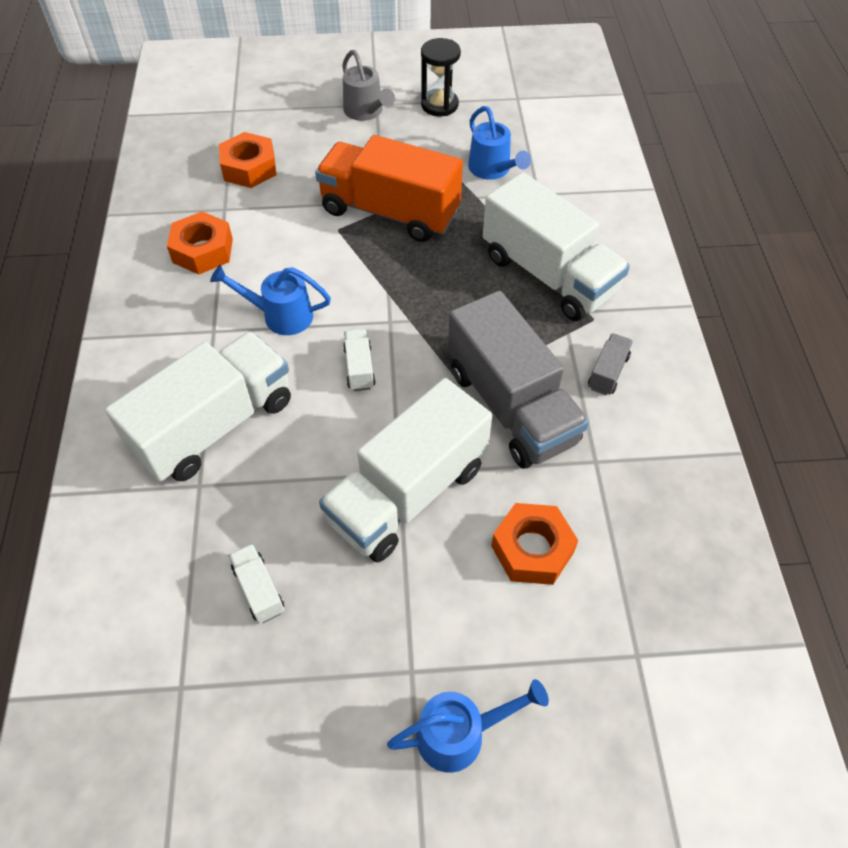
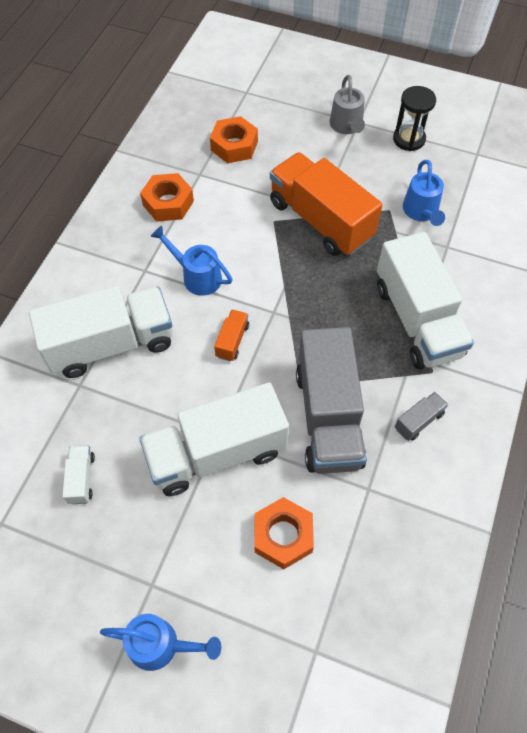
camera: 25 degrees right, 5 degrees up
(359, 368) = (232, 341): white truck -> orange truck

